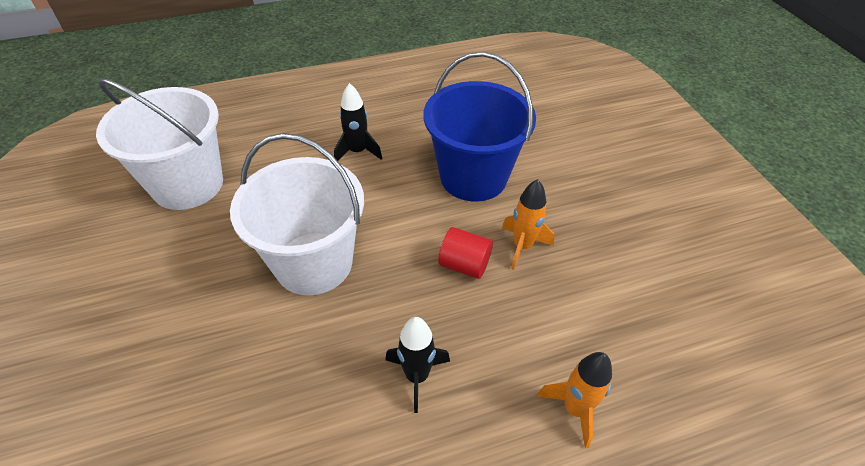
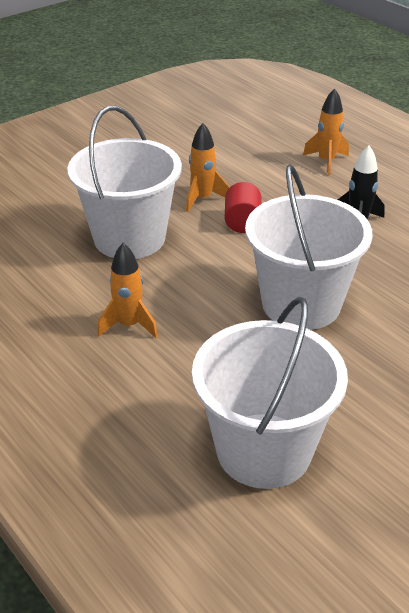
camera: 110 degrees left, 10 degrees down
(357, 152) = (129, 325): black rocket -> orange rocket
(473, 177) = (129, 238): blue bucket -> white bucket

